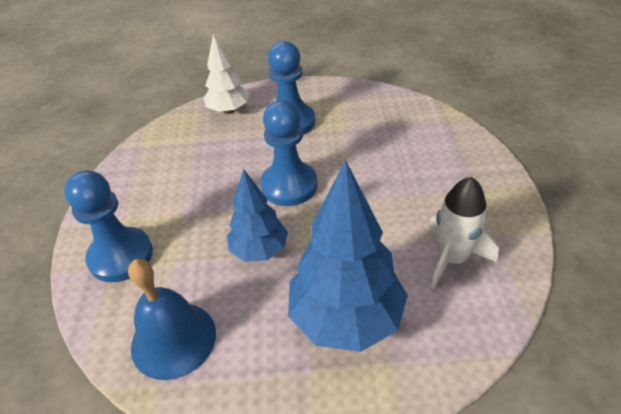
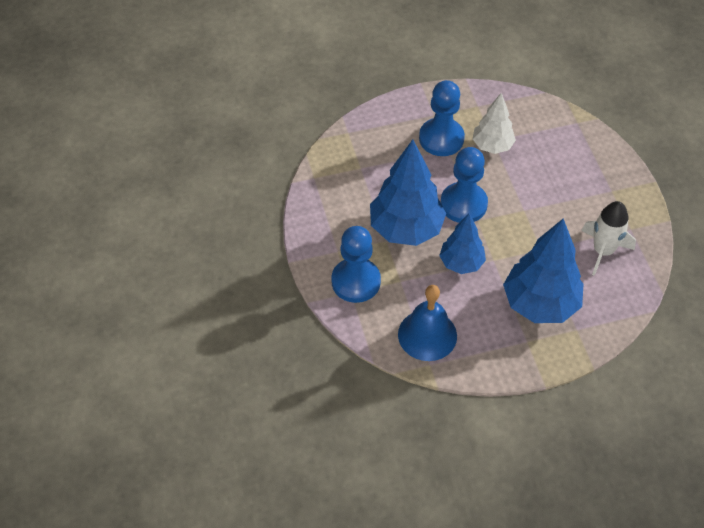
camera: 15 degrees left, 10 degrees up
(210, 204) = (405, 229): none -> blue tree
(228, 110) = (378, 130): white tree -> white tree (492, 146)

